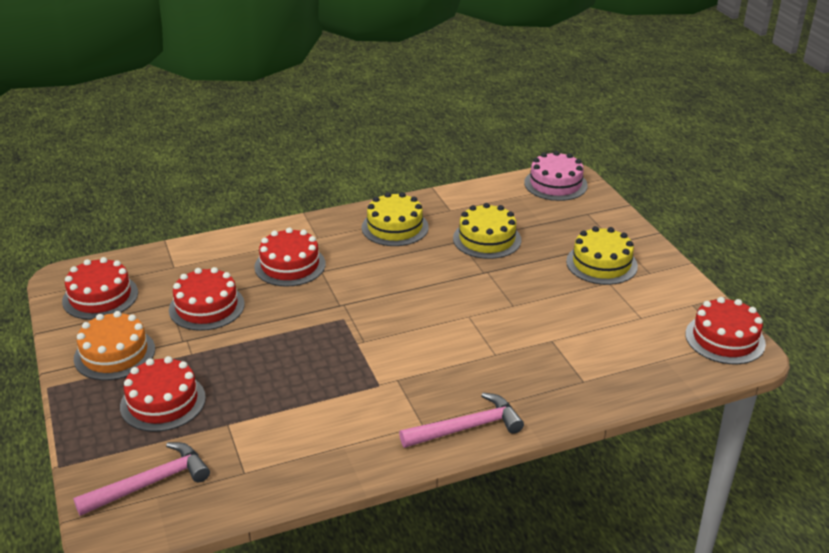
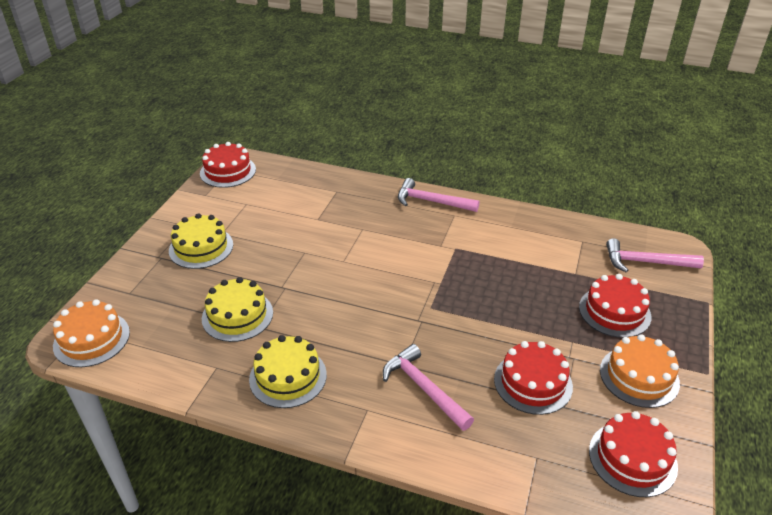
camera: 140 degrees left, 5 degrees up
(290, 265) = (424, 388): red cake -> pink hammer
(555, 184) = (91, 339): pink cake -> orange cake

